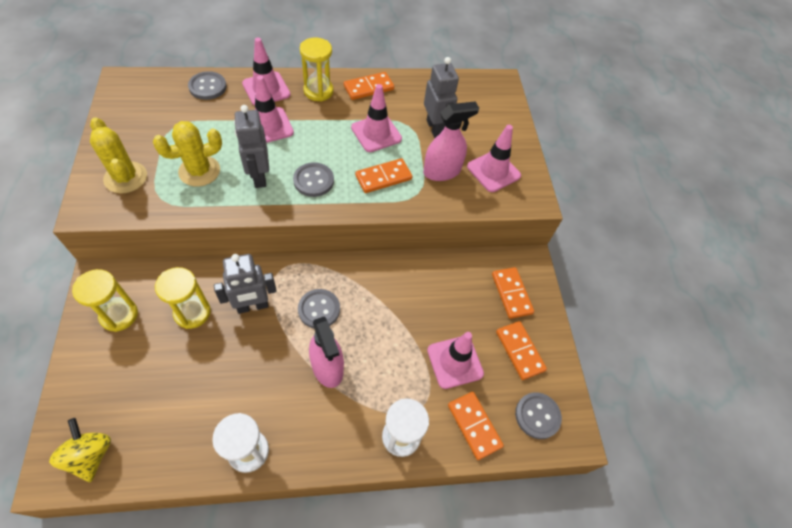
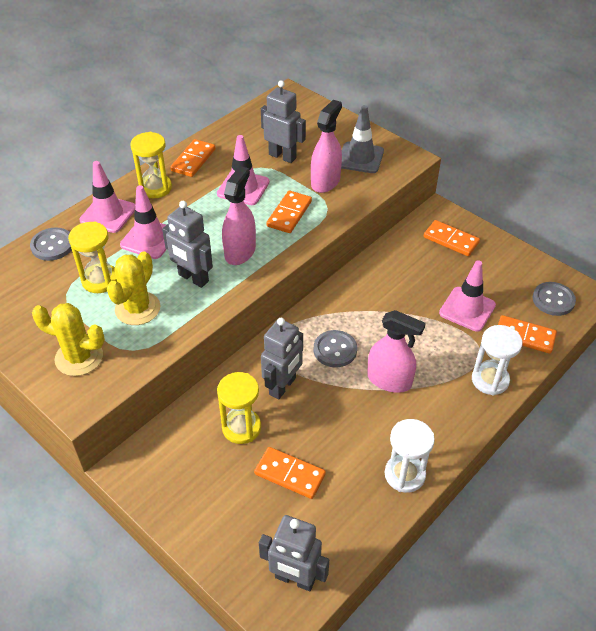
camera: 35 degrees left, 10 degrees down
(90, 455) = (294, 579): yellow spinning top -> grey robot
(119, 315) = (183, 477): yellow hourglass -> yellow hourglass (100, 280)
(313, 181) = (240, 251): grey button -> pink spray bottle
(493, 171) = (360, 158): pink traffic cone -> grey traffic cone
(519, 351) = (498, 271): orange domino -> orange domino (289, 474)

